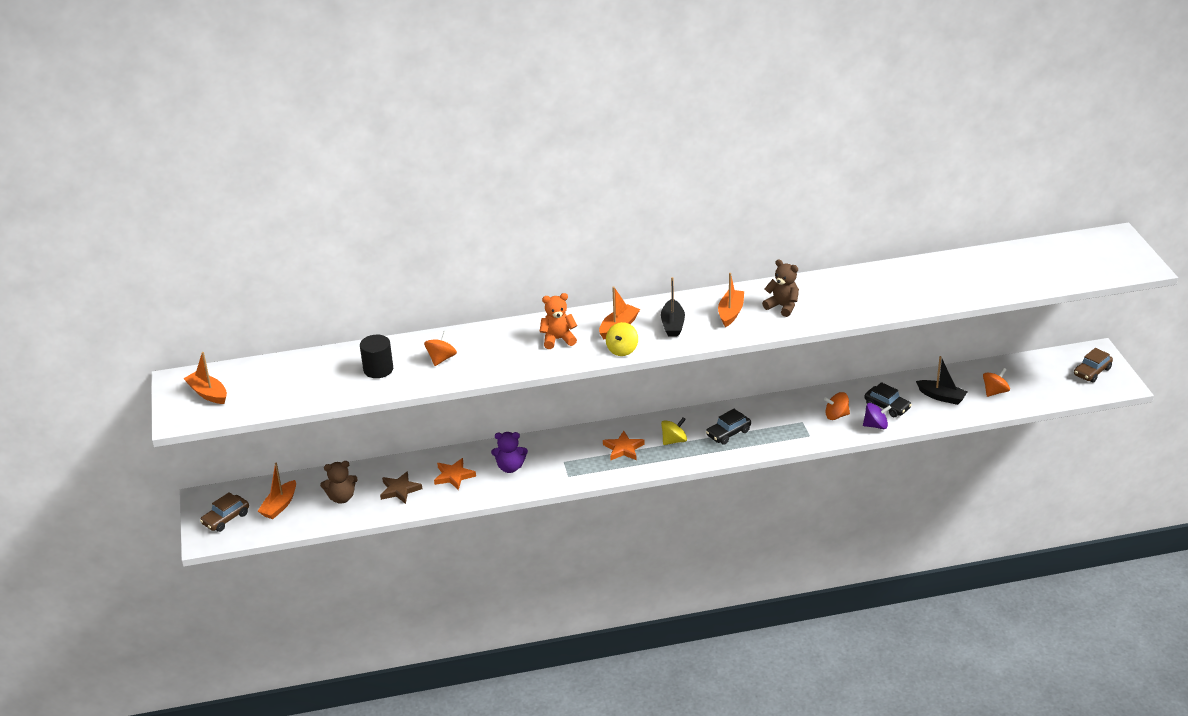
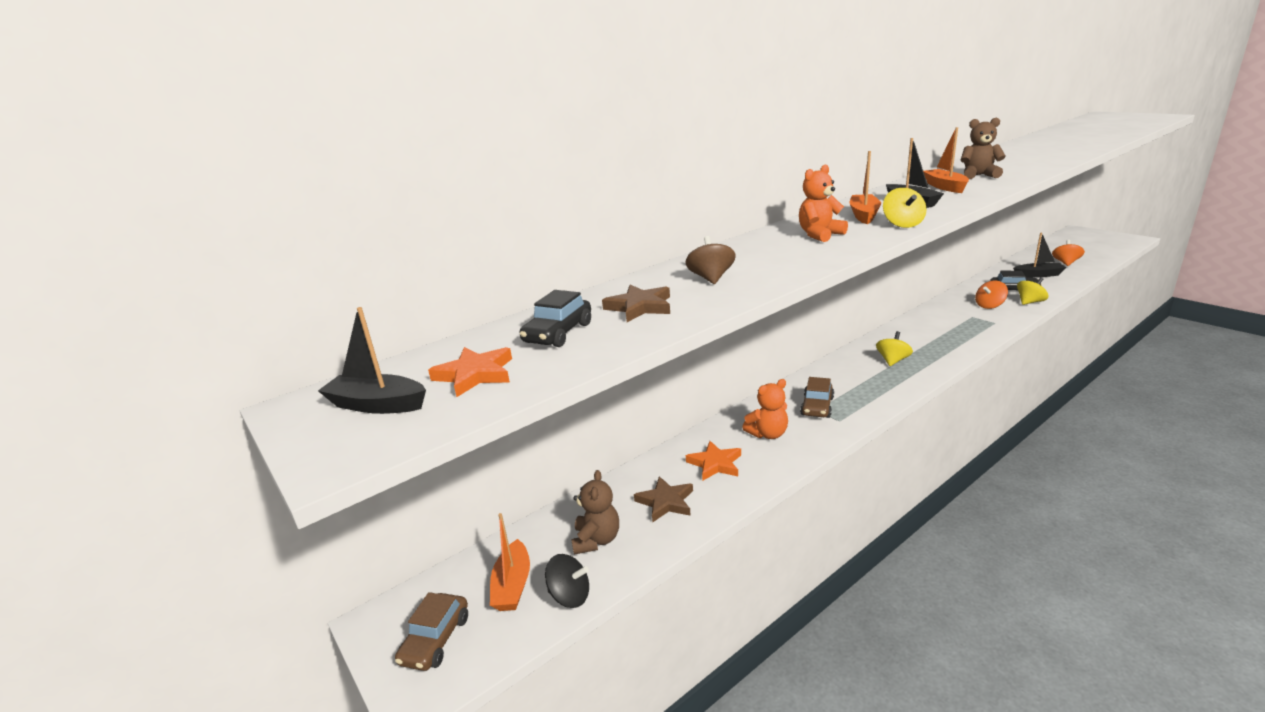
camera: 25 degrees left, 10 degrees down
(208, 393) = (377, 405): orange boat -> black boat
(304, 523) = (570, 596): none -> black spinning top
(341, 498) = (596, 540): brown teddy bear -> brown teddy bear turned 45 degrees counterclockwise
(378, 369) = (640, 307): black cylinder -> brown star
(441, 359) = (711, 278): orange spinning top -> brown spinning top
(510, 467) = (768, 434): purple teddy bear -> orange teddy bear
(623, 449) = (857, 381): orange star -> orange star (475, 374)
(728, 433) = (929, 341): black car -> black car (558, 333)
(876, 425) = (1030, 302): purple spinning top -> yellow spinning top
(1092, 372) = (1099, 238): brown car -> brown car (817, 406)

